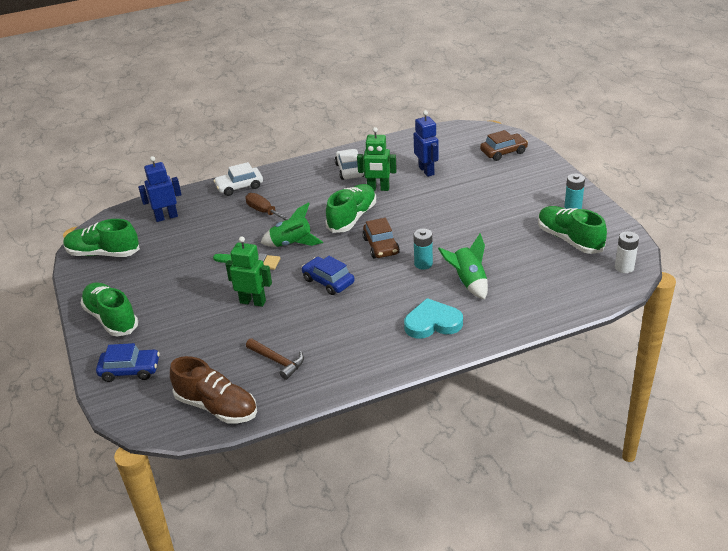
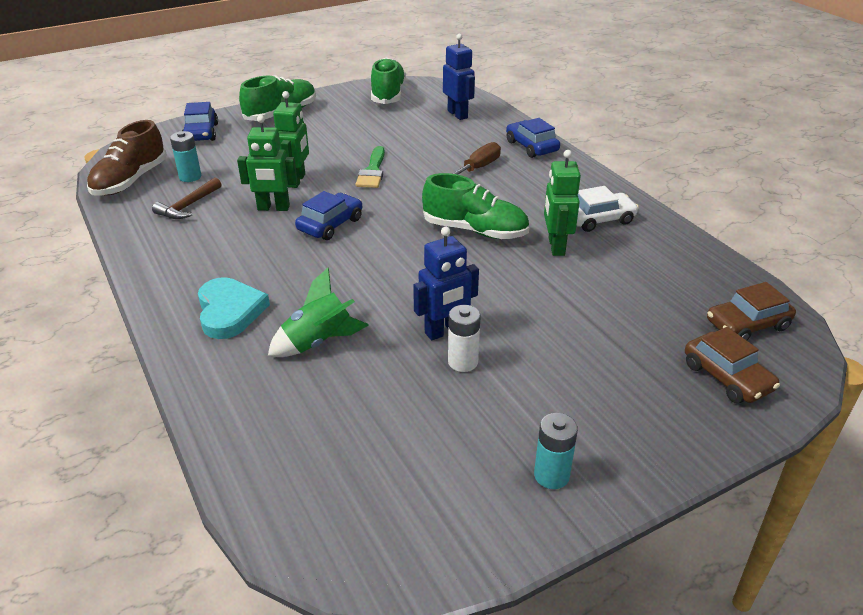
camera: 80 degrees right, 0 degrees up
(239, 186) = (531, 146): white car -> blue car
(292, 244) = (410, 193): green rocket -> none
(295, 312) = (273, 208): none -> green robot
(381, 246) = (408, 258): brown car -> brown car (747, 325)
(423, 264) = (365, 297): turquoise battery -> turquoise battery (190, 177)
(426, 171) = (623, 289): blue robot -> blue robot (444, 331)
(569, 239) = (438, 465): green shoe -> none
(624, 267) = (347, 547): white battery -> white battery (463, 362)

